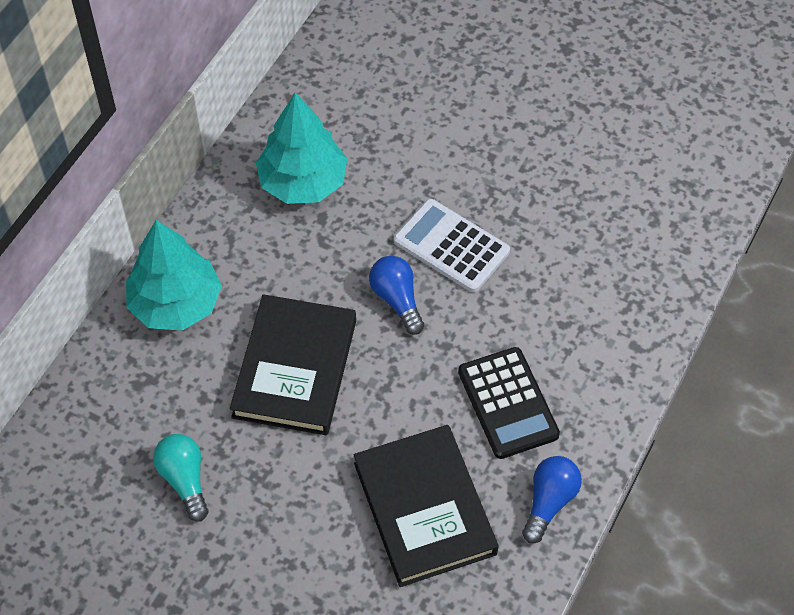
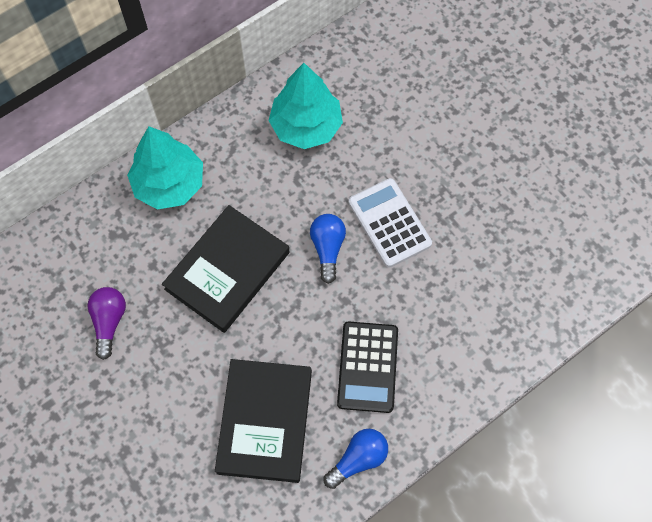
camera: 25 degrees right, 10 degrees up
(184, 480) = (109, 322): turquoise light bulb -> purple light bulb

